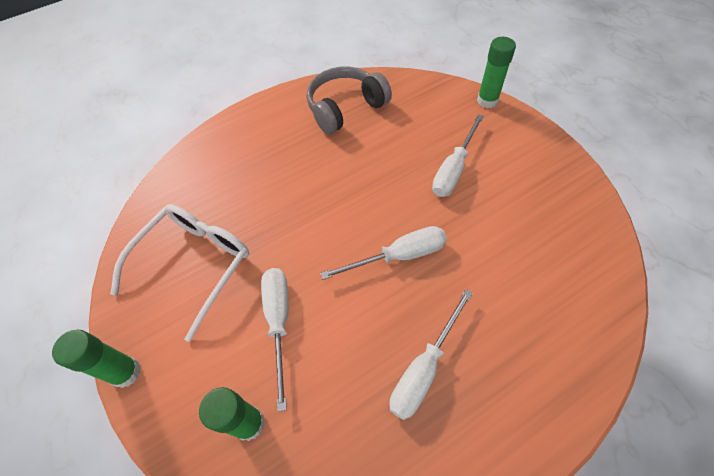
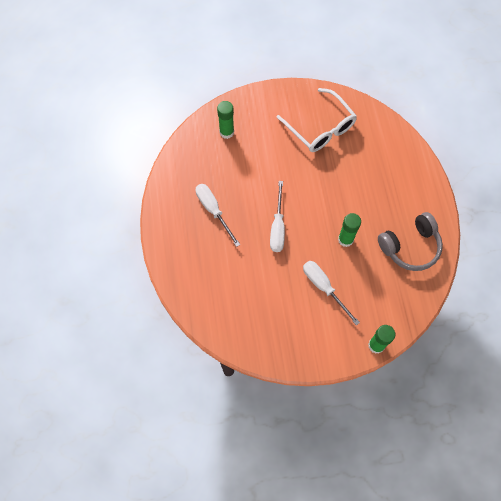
camera: 110 degrees right, 10 degrees up
(126, 372) = (274, 90): green glue stick -> green glue stick (345, 239)
(279, 322) = (268, 157): white screwdriver -> none
(345, 108) = (410, 246): grey headphones -> grey headphones turned 75 degrees clockwise

